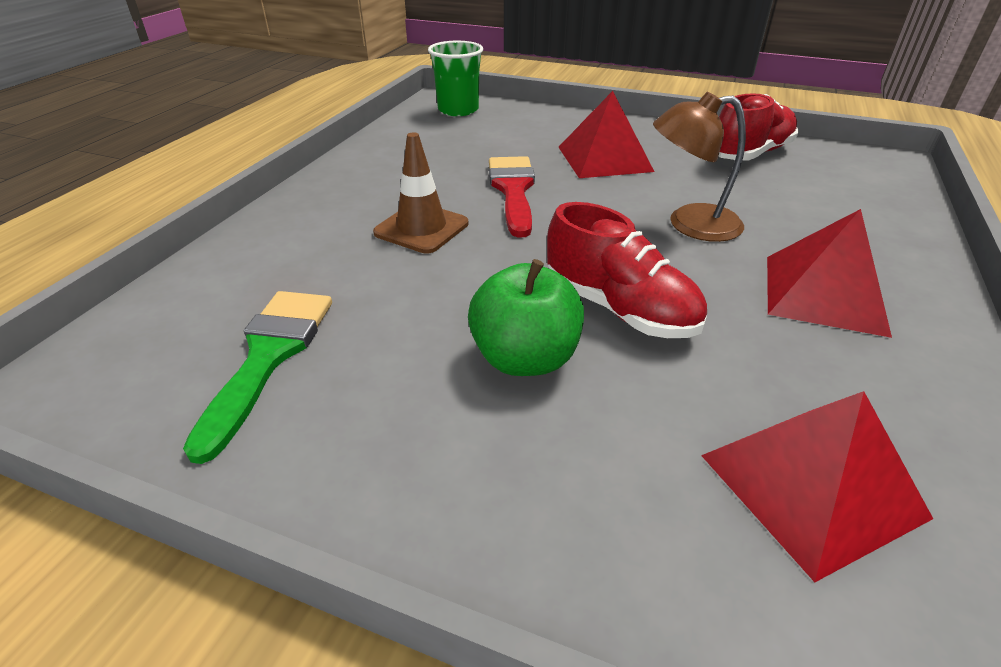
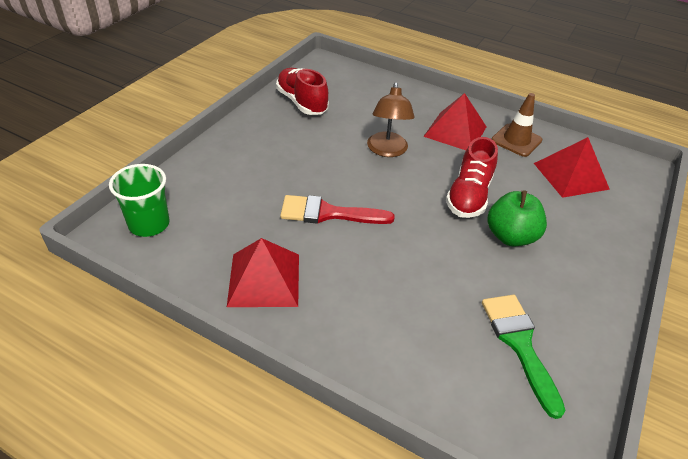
camera: 85 degrees left, 5 degrees up
(269, 356) = (519, 344): green brush -> green brush turned 60 degrees clockwise
(421, 228) = (376, 266): brown traffic cone -> brown traffic cone (516, 140)
(604, 159) = (289, 161): red pyramid -> red pyramid (264, 279)
(619, 309) = (468, 196): red shoe -> red shoe turned 150 degrees clockwise

